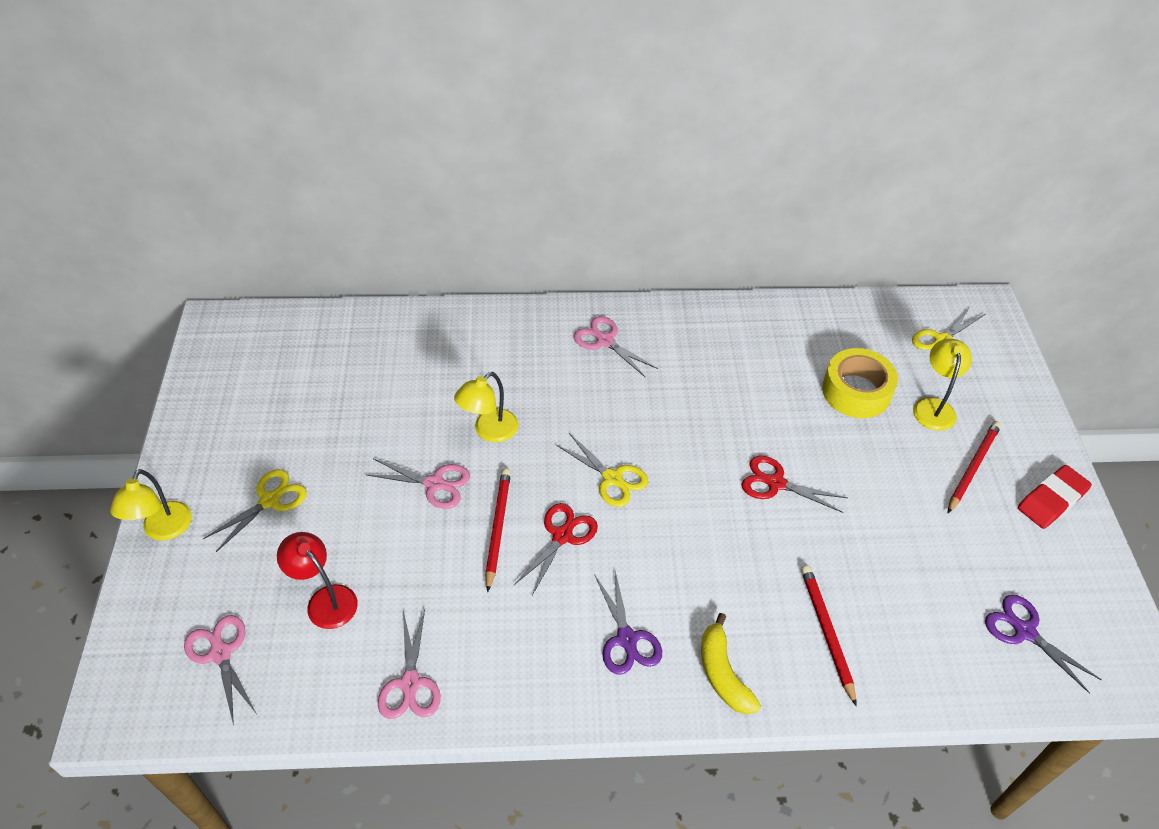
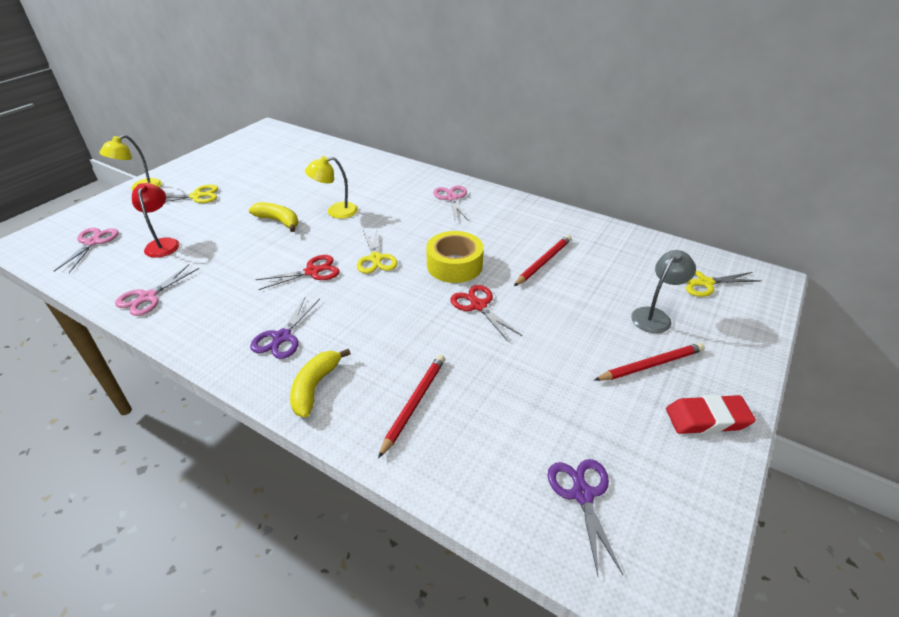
camera: 35 degrees right, 10 degrees down
(435, 484) = (278, 221): pink scissors -> yellow banana
(498, 528) = (283, 253): red pencil -> red pencil (543, 262)
(856, 391) = (598, 283): yellow tape -> yellow tape (454, 265)
(933, 407) = (655, 316): yellow lamp -> grey lamp

